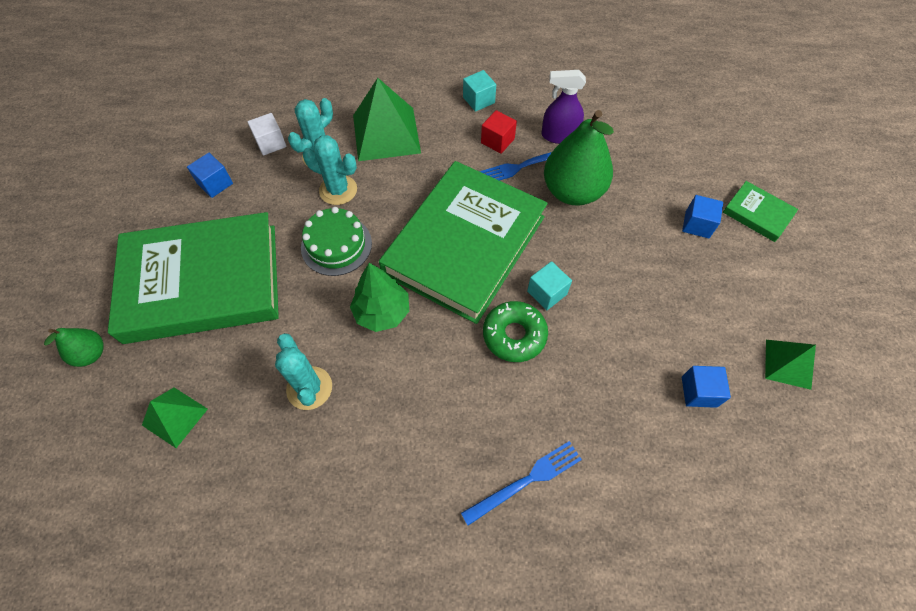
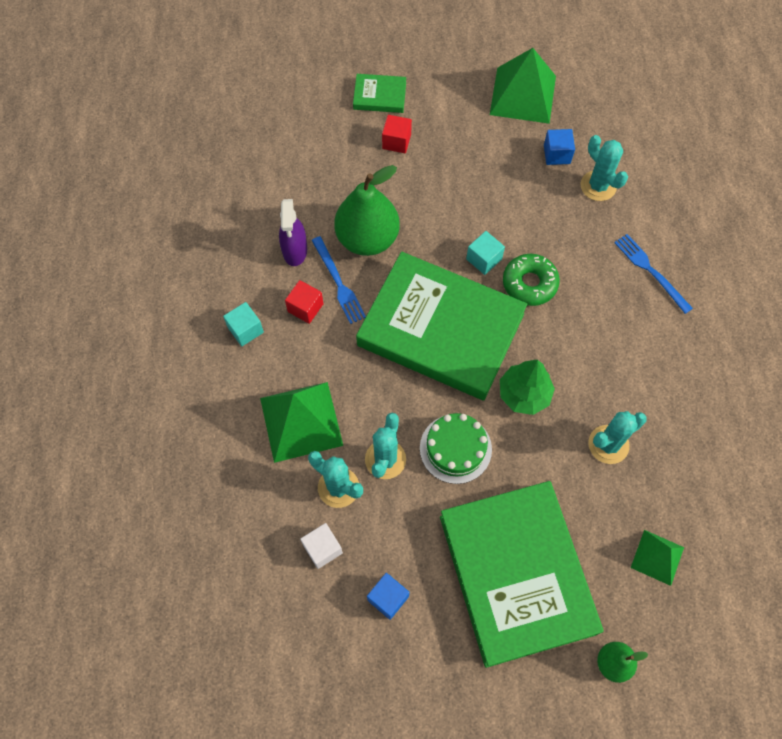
camera: 95 degrees left, 5 degrees up
(654, 436) = (598, 186): none -> turquoise cactus
(697, 224) = (396, 141): blue cube -> red cube
(757, 214) = (379, 96): green book -> green book turned 60 degrees clockwise
(788, 364) = (523, 95): green pyramid -> green pyramid, size x1.76

